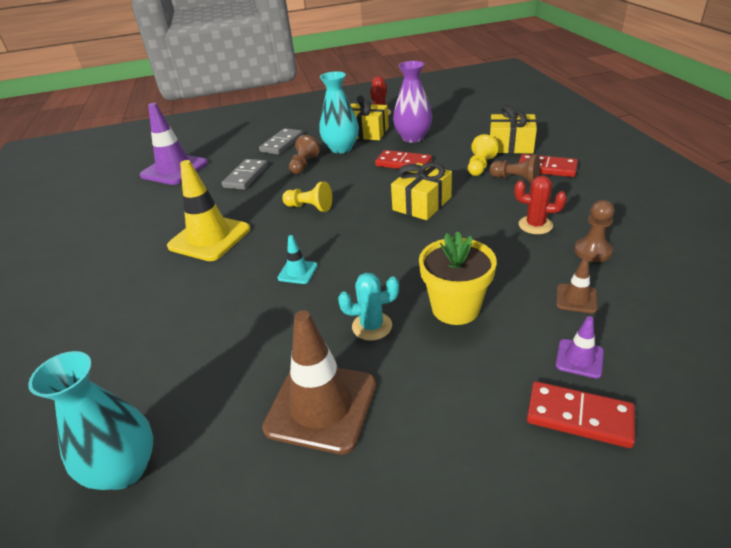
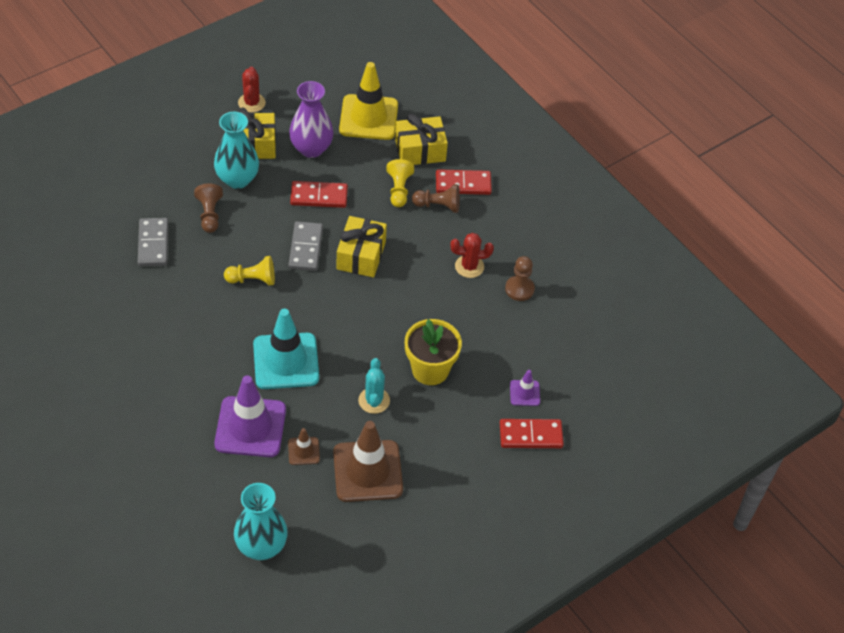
camera: 30 degrees left, 15 degrees up
(174, 169) = (55, 245): purple traffic cone -> purple traffic cone (250, 427)
(209, 238) = (175, 339): yellow traffic cone -> yellow traffic cone (368, 117)
(281, 143) = (160, 179): grey domino -> grey domino (305, 248)
(297, 272) = (286, 361): turquoise traffic cone -> turquoise traffic cone, size x2.15
(372, 326) = (374, 400): turquoise cactus -> turquoise cactus turned 60 degrees counterclockwise
(576, 298) = (515, 341): brown traffic cone -> brown traffic cone (303, 451)

